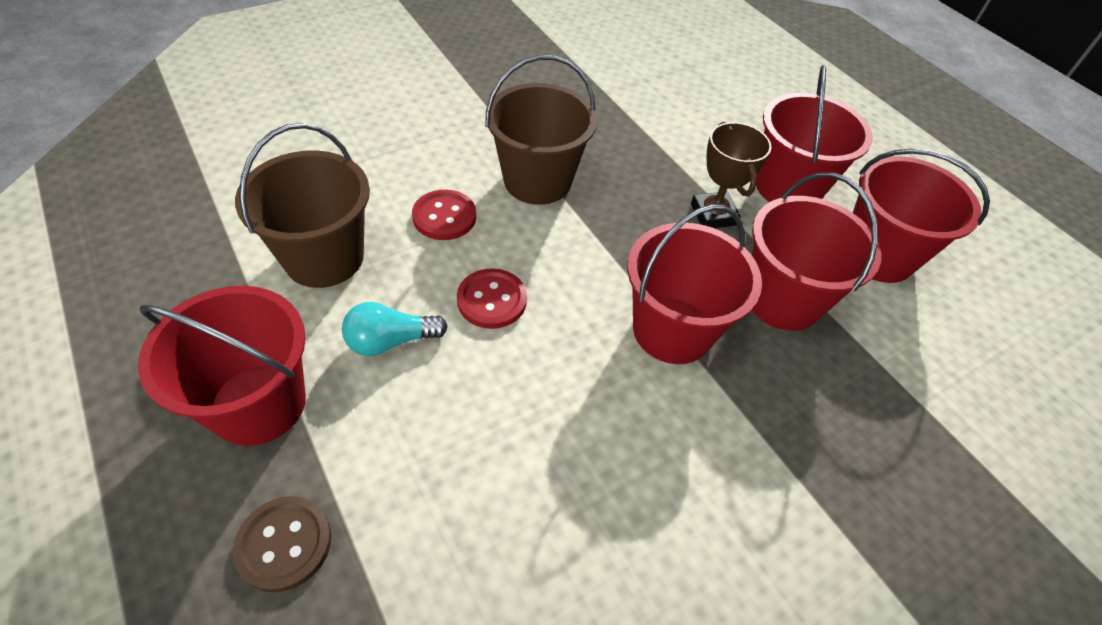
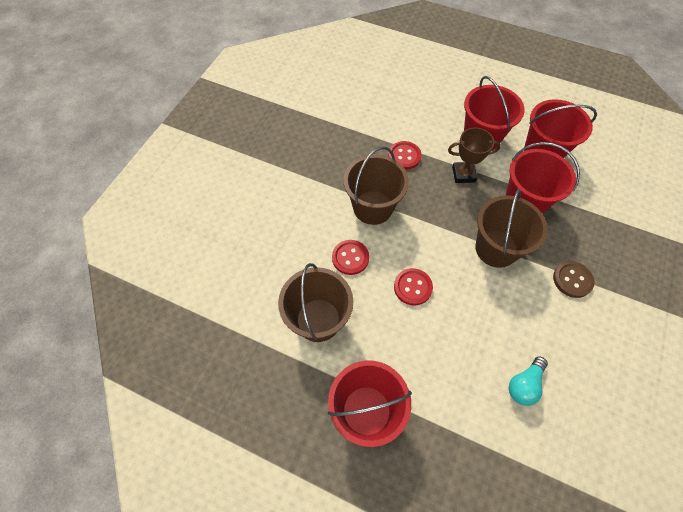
camera: 30 degrees left, 10 degrees up
(284, 544) = (439, 458): brown button -> brown button (572, 280)
(391, 341) = (390, 339): turquoise light bulb -> turquoise light bulb (524, 384)
(644, 150) = (404, 156): none -> red button
(672, 330) = (496, 248): red bucket -> brown bucket
(713, 214) = (463, 174): brown trophy -> brown trophy turned 45 degrees counterclockwise

